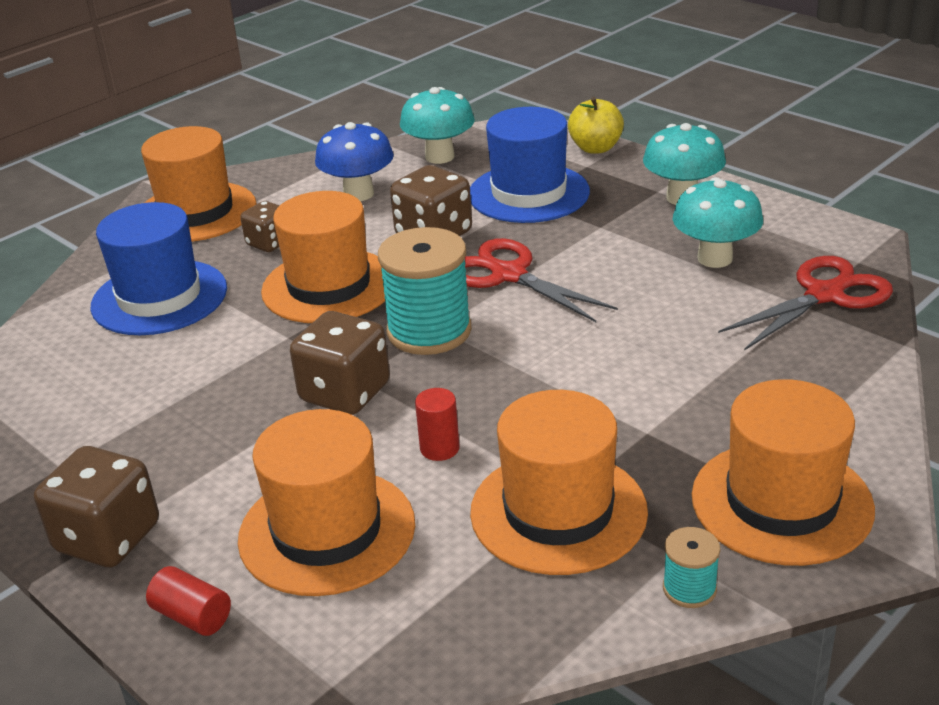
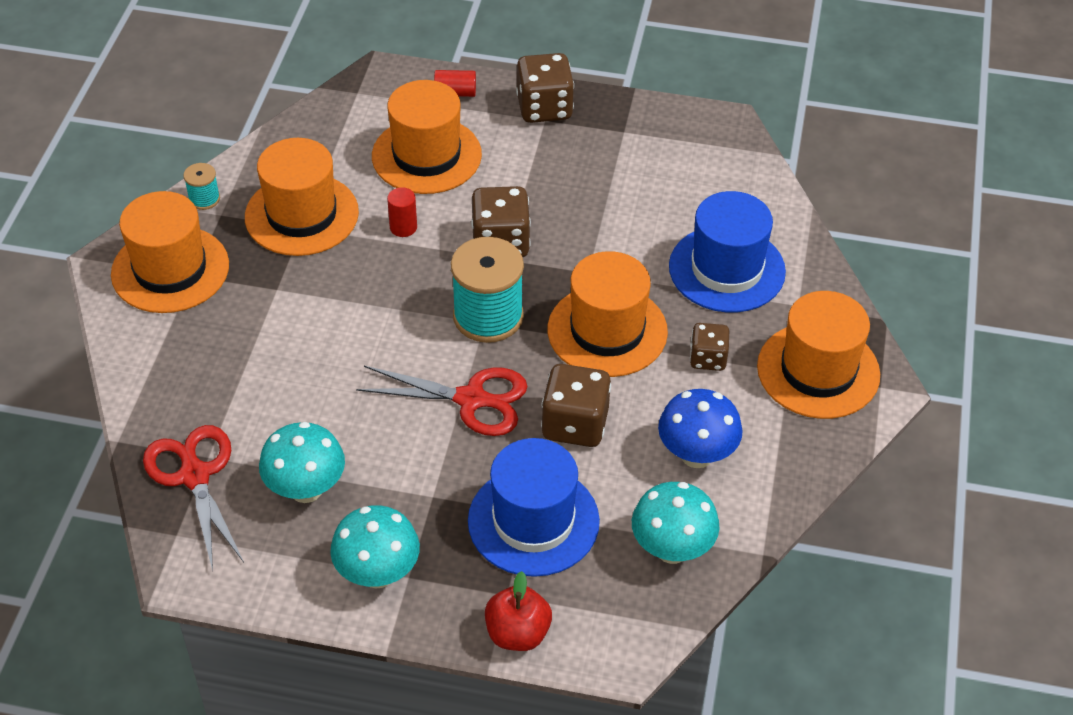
camera: 145 degrees right, 15 degrees up
(595, 148) = (517, 633): yellow apple -> red apple
(824, 295) = (195, 476): red scissors -> red scissors turned 135 degrees clockwise

